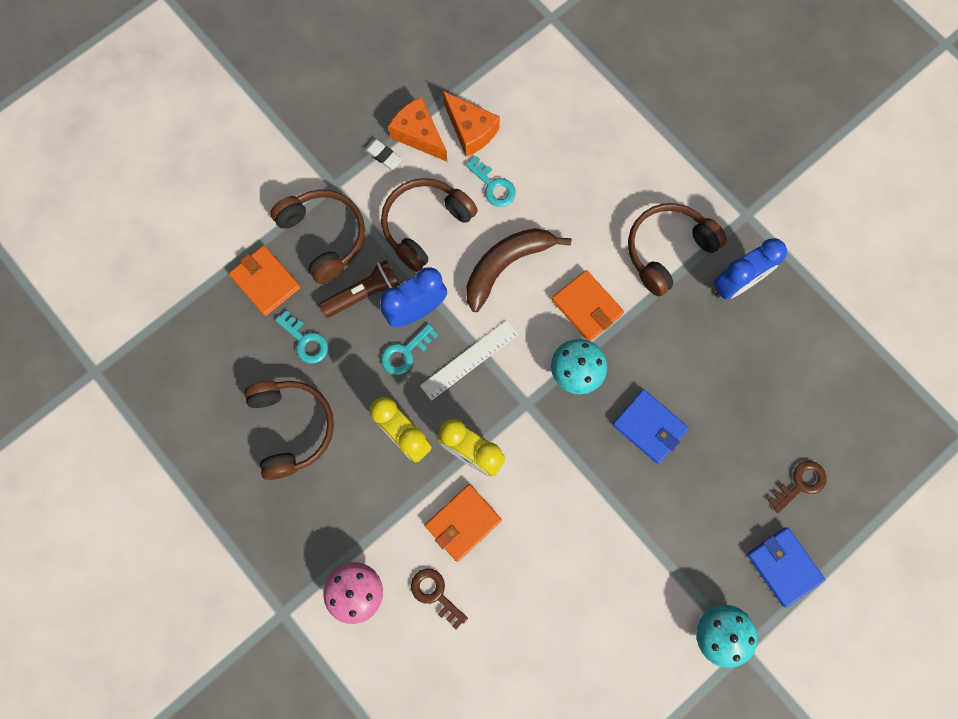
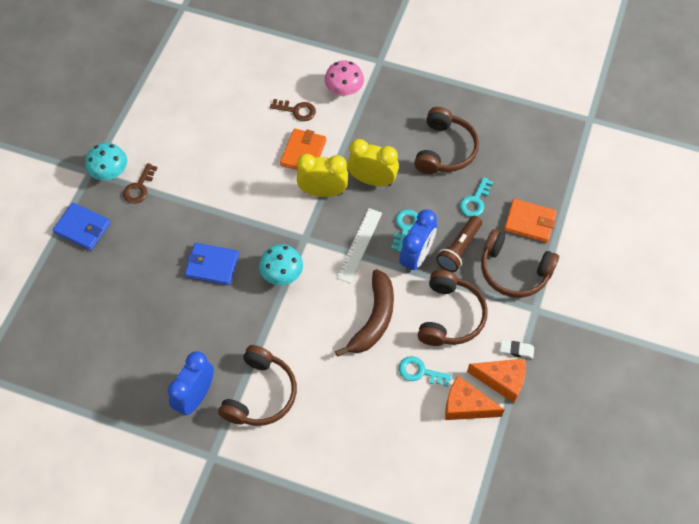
camera: 150 degrees right, 15 degrees down
(292, 428) = (445, 150): brown headphones -> brown headphones turned 120 degrees counterclockwise
(305, 341) = (475, 201): turquoise key -> turquoise key turned 75 degrees counterclockwise
(587, 307) = (298, 321): orange wallet -> none
(800, 484) = (90, 282): brown key -> brown key (139, 187)

